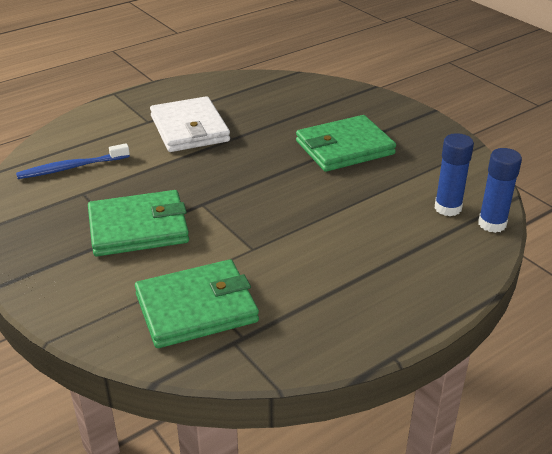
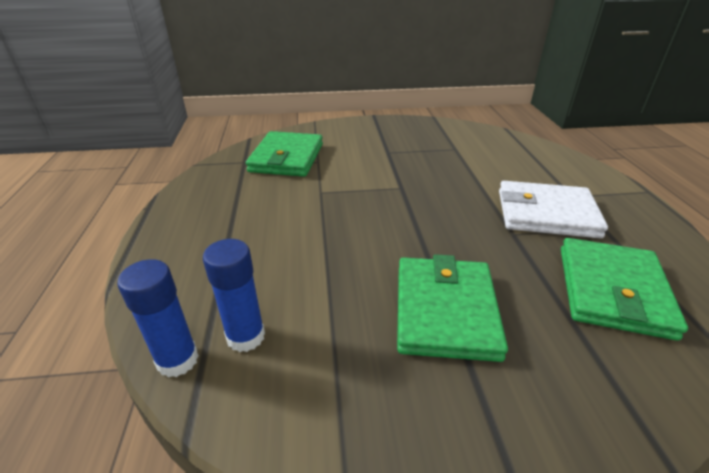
camera: 120 degrees right, 0 degrees up
(72, 167) = (496, 150): blue toothbrush -> none
(138, 228) = (391, 158): green wallet -> green wallet (612, 290)

